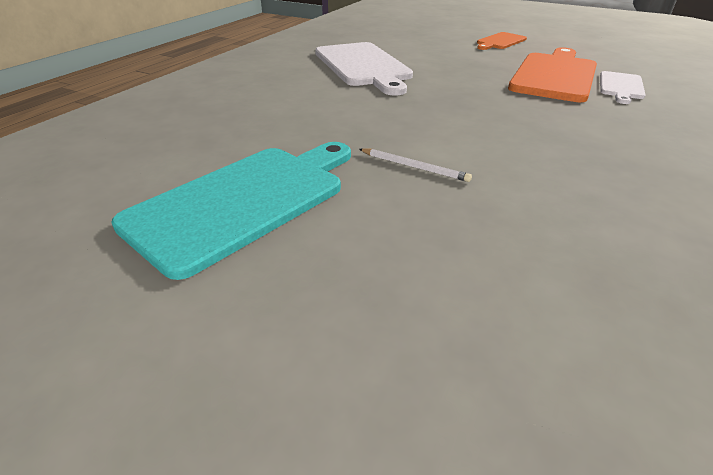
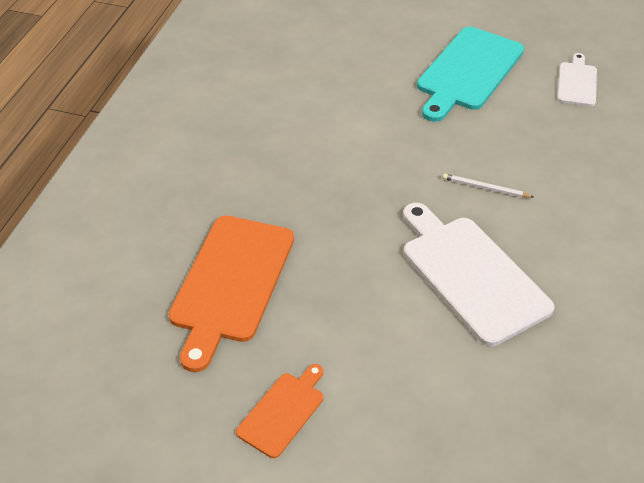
camera: 170 degrees right, 10 degrees up
(414, 167) = (374, 110): white pencil -> white pencil (485, 188)
(621, 87) = (163, 263): white cutting board -> white cutting board (577, 82)

